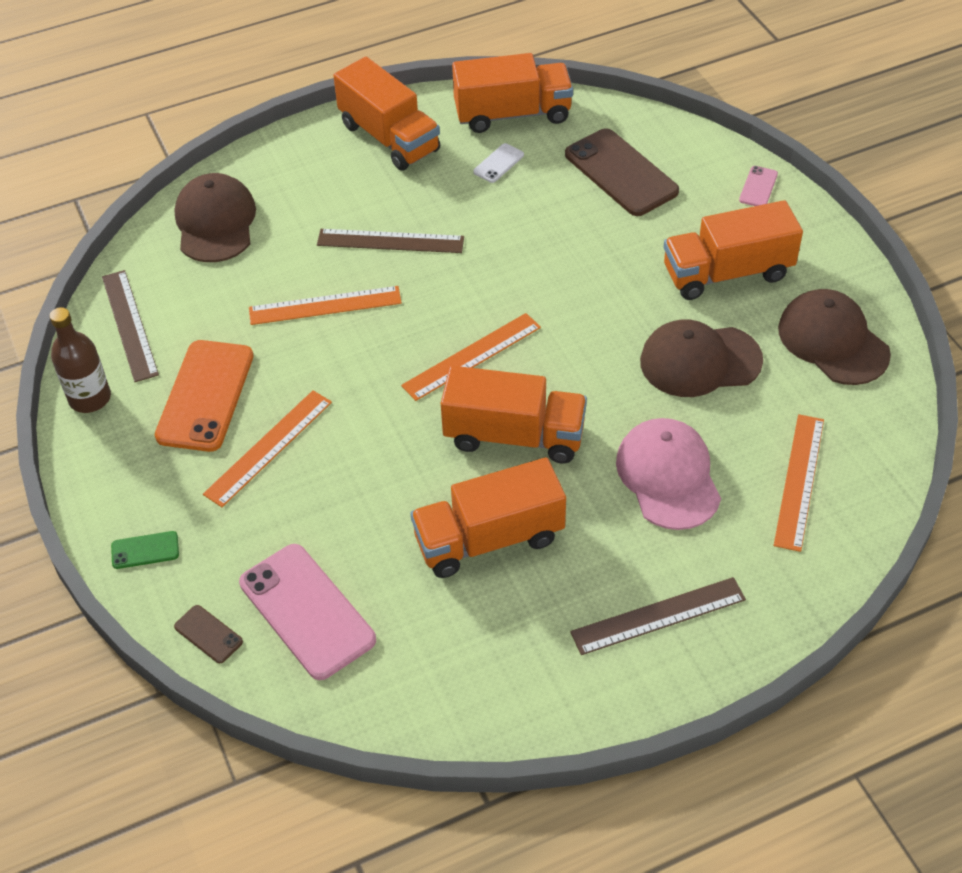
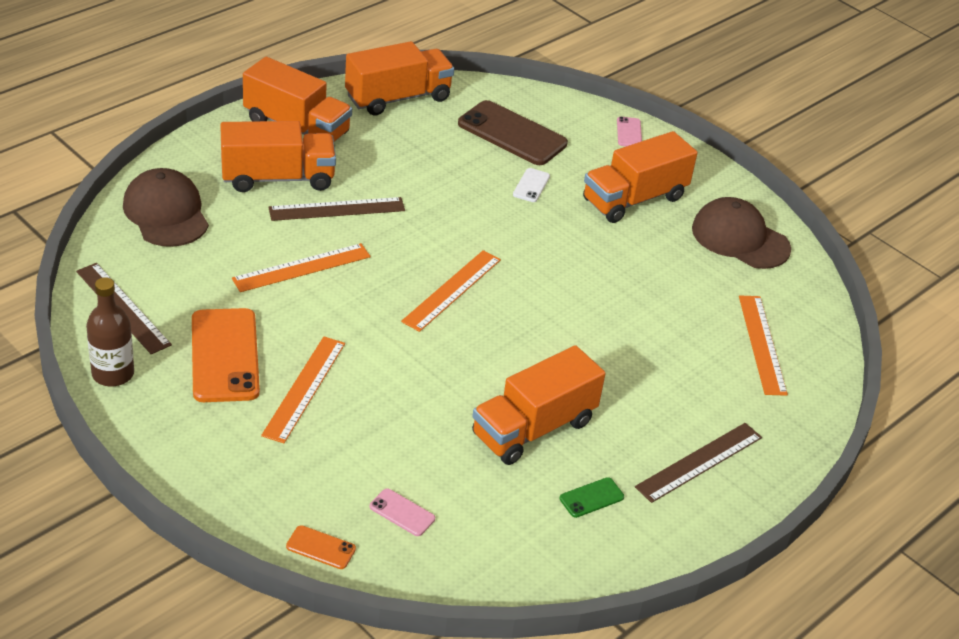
camera: 25 degrees left, 10 degrees down
(145, 550) = (228, 490): green phone -> green phone (591, 498)
(208, 634) = (320, 548): brown phone -> orange phone
(307, 611) = (402, 512): pink phone -> pink phone, size x0.45
(498, 163) = (404, 137): white phone -> white phone (531, 185)
(514, 436) = (517, 346): orange truck -> orange truck (278, 178)
(668, 476) = (658, 357): pink cap -> none
(700, 361) = (643, 267): brown cap -> none

